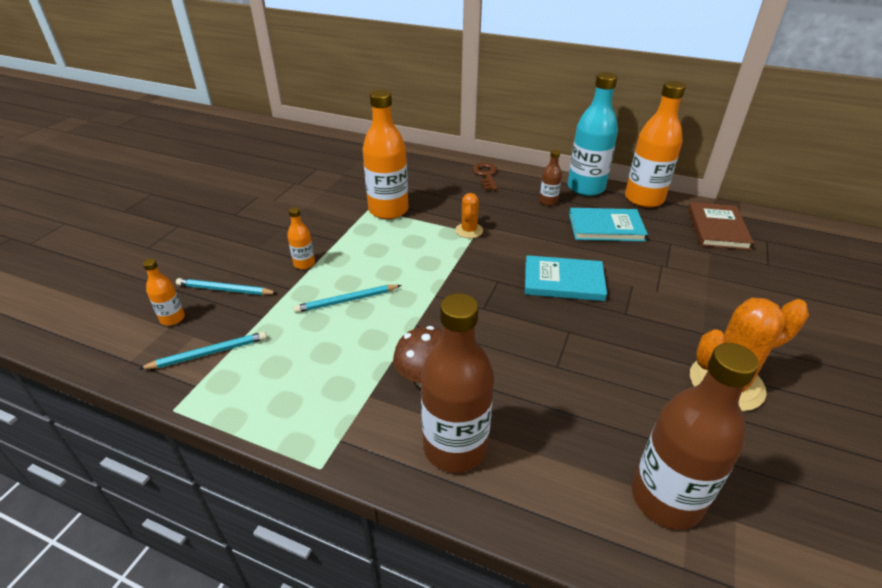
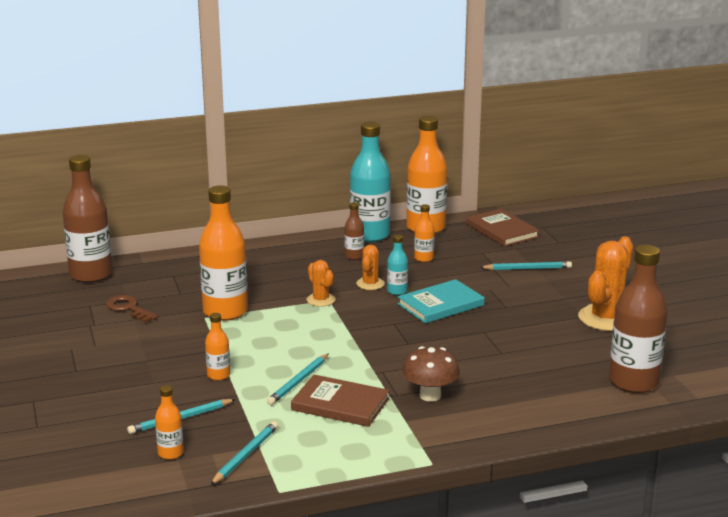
camera: 40 degrees left, 15 degrees down
(344, 343) = (340, 404): none -> brown book
(455, 447) = (497, 416): brown bottle -> brown bottle (91, 275)
(486, 175) = (270, 254): brown key -> brown key (129, 308)
(528, 233) = (370, 284): none -> orange cactus
(541, 250) = (397, 291): none -> turquoise bottle
(606, 227) = (424, 258): turquoise book -> orange bottle
(698, 280) = (527, 269): none -> turquoise pencil

